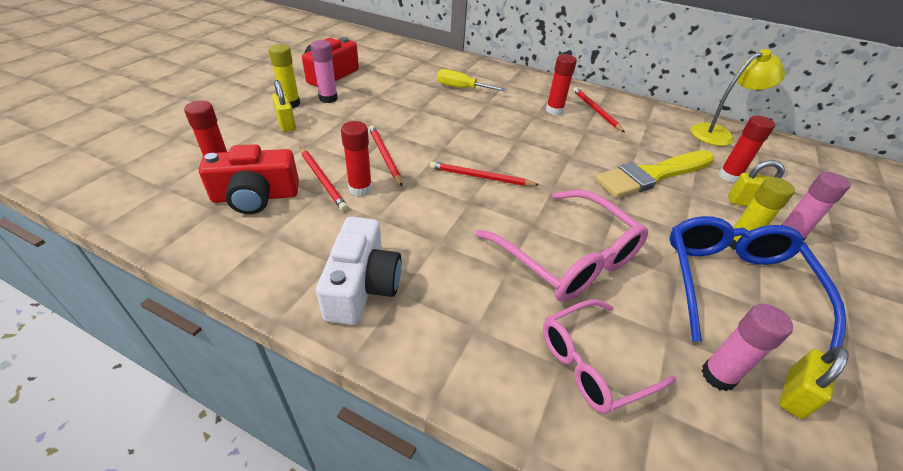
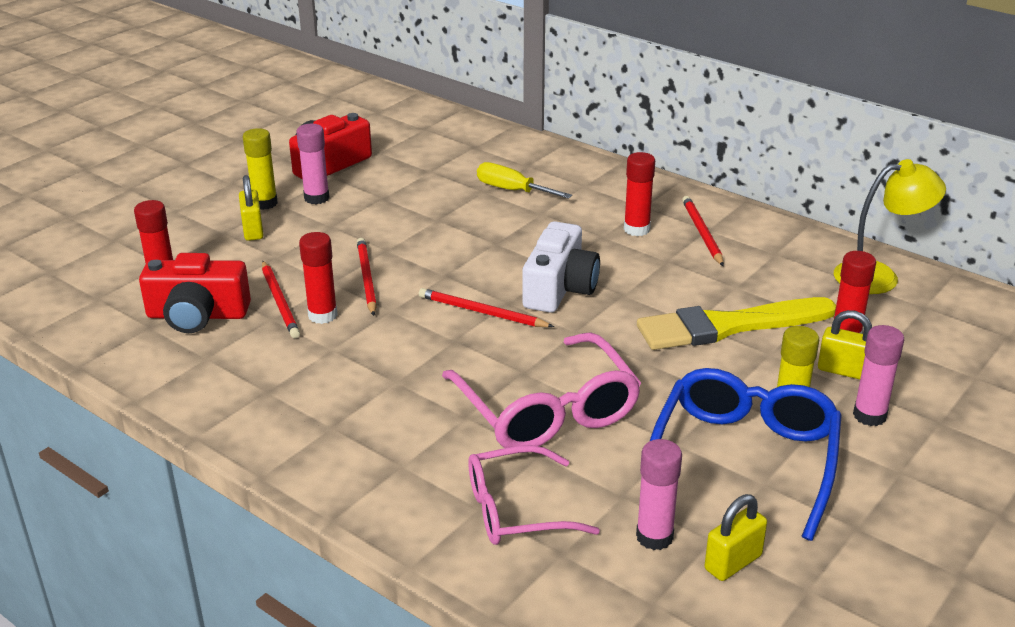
camera: 15 degrees right, 10 degrees down
(362, 286) = (292, 415): white camera -> white camera (559, 288)

